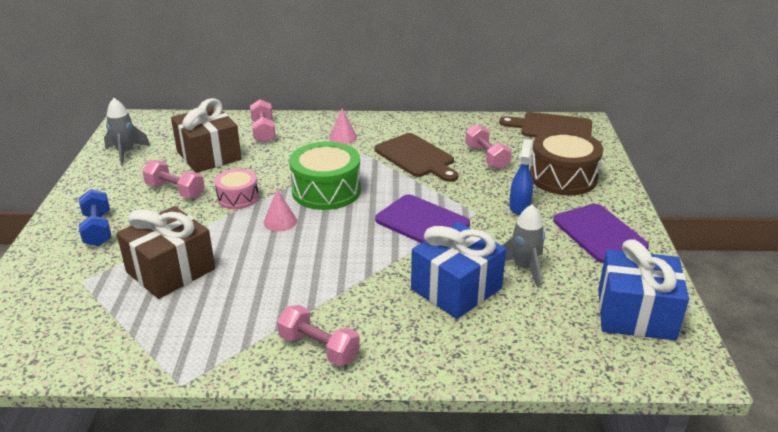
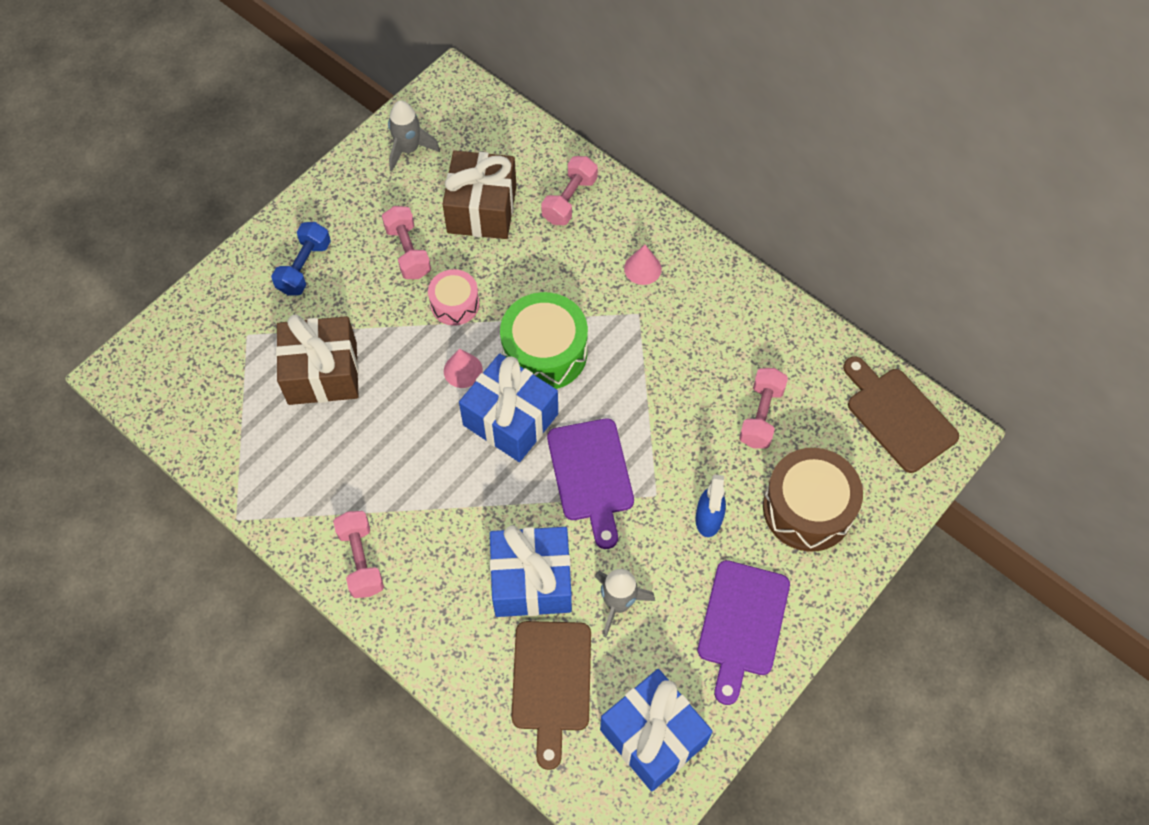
camera: 40 degrees right, 30 degrees up
(341, 226) = (510, 419): none -> blue gift
(416, 157) = (686, 361): brown cutting board -> brown cutting board (552, 682)
(519, 207) = (708, 519): blue spray bottle -> blue spray bottle turned 135 degrees clockwise

